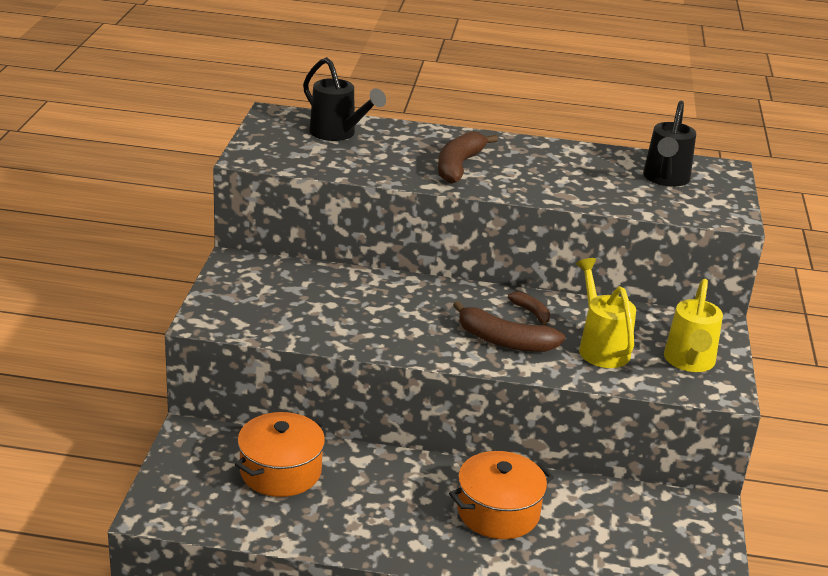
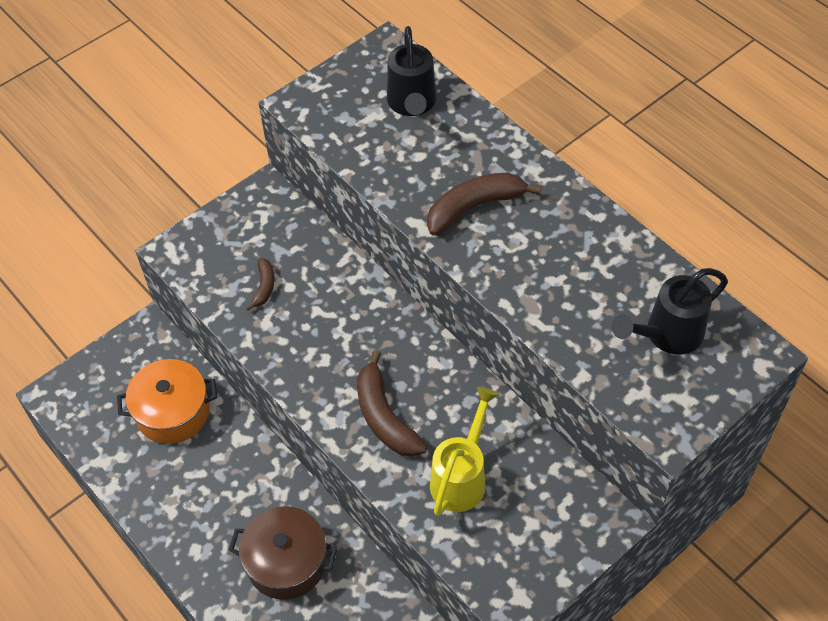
camera: 45 degrees right, 25 degrees up
(498, 512) = (286, 562): orange pot -> brown pot
(531, 313) = (447, 396): brown banana -> brown banana (264, 287)
(689, 362) = (523, 547): yellow watering can -> none

